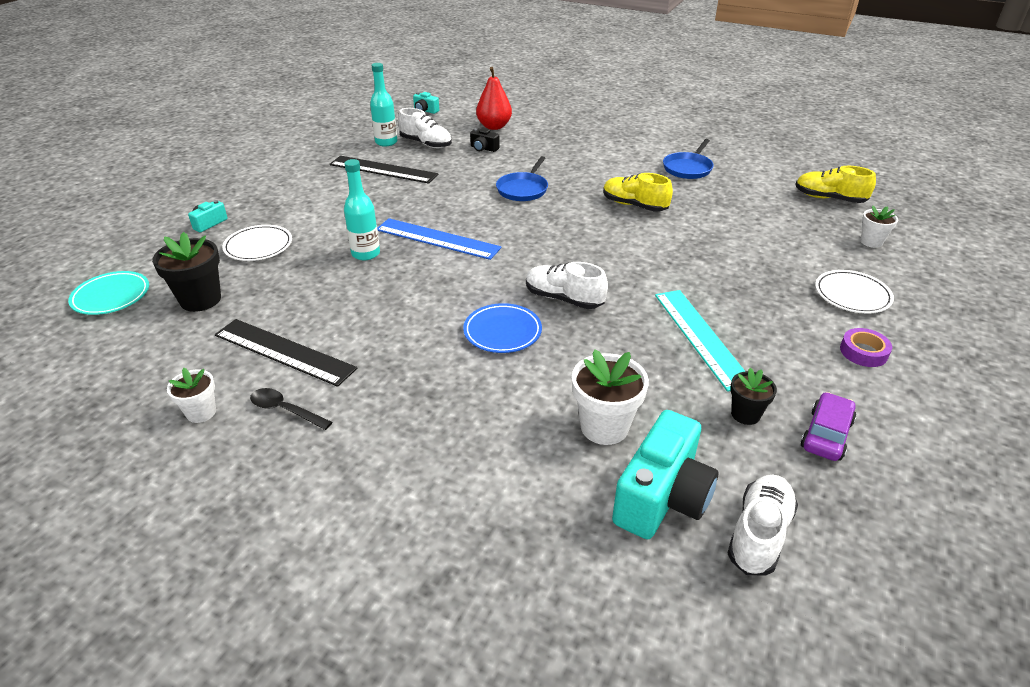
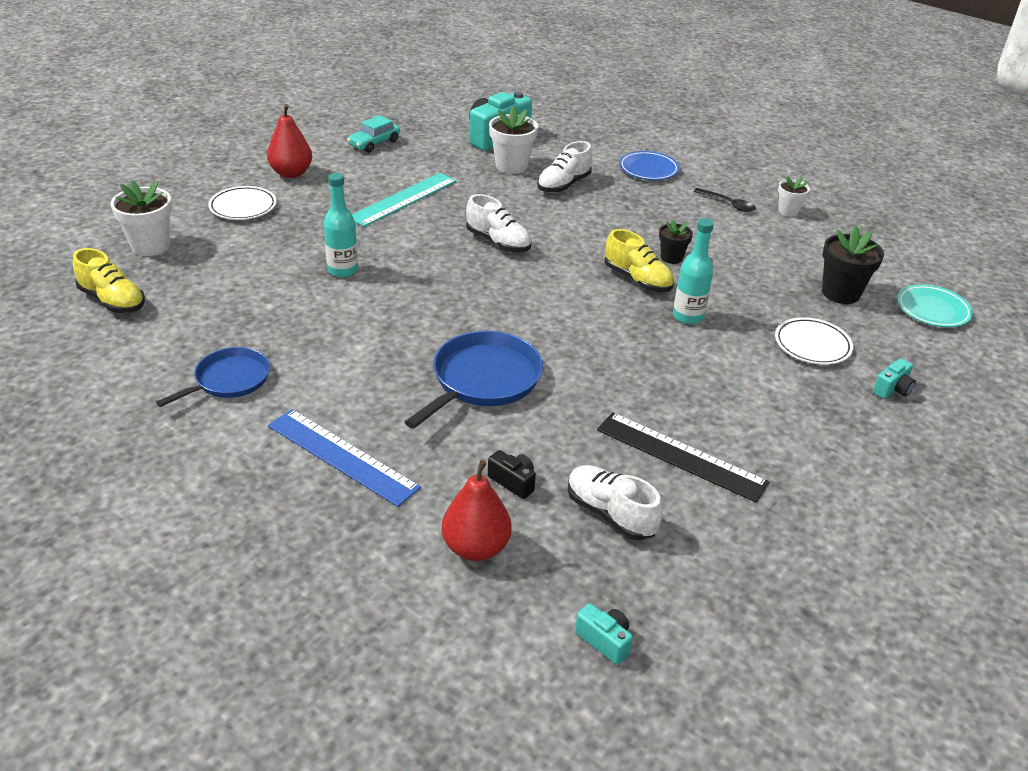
camera: 170 degrees left, 0 degrees up
(284, 352) = (743, 239): black ruler -> none
(386, 142) = (681, 532): turquoise bottle -> turquoise bottle (343, 270)
(437, 239) = (608, 322): blue ruler -> blue ruler (342, 456)
(502, 332) = (562, 226): blue plate -> blue plate (648, 169)
(523, 189) = (483, 380): blue pan -> blue pan, size x1.52
(634, 205) = (356, 330): yellow shoe -> yellow shoe (637, 280)
(701, 337) = (403, 199): turquoise ruler -> turquoise ruler turned 45 degrees clockwise
(745, 414) = (414, 158): black flower pot -> black flower pot (671, 258)
(759, 534) = (455, 120): white shoe -> white shoe (563, 185)
(826, 434) = (374, 143): purple car -> turquoise car
(863, 352) = (291, 173): purple tape -> red pear
(871, 242) = (150, 246): white flower pot -> white flower pot, size x1.66

